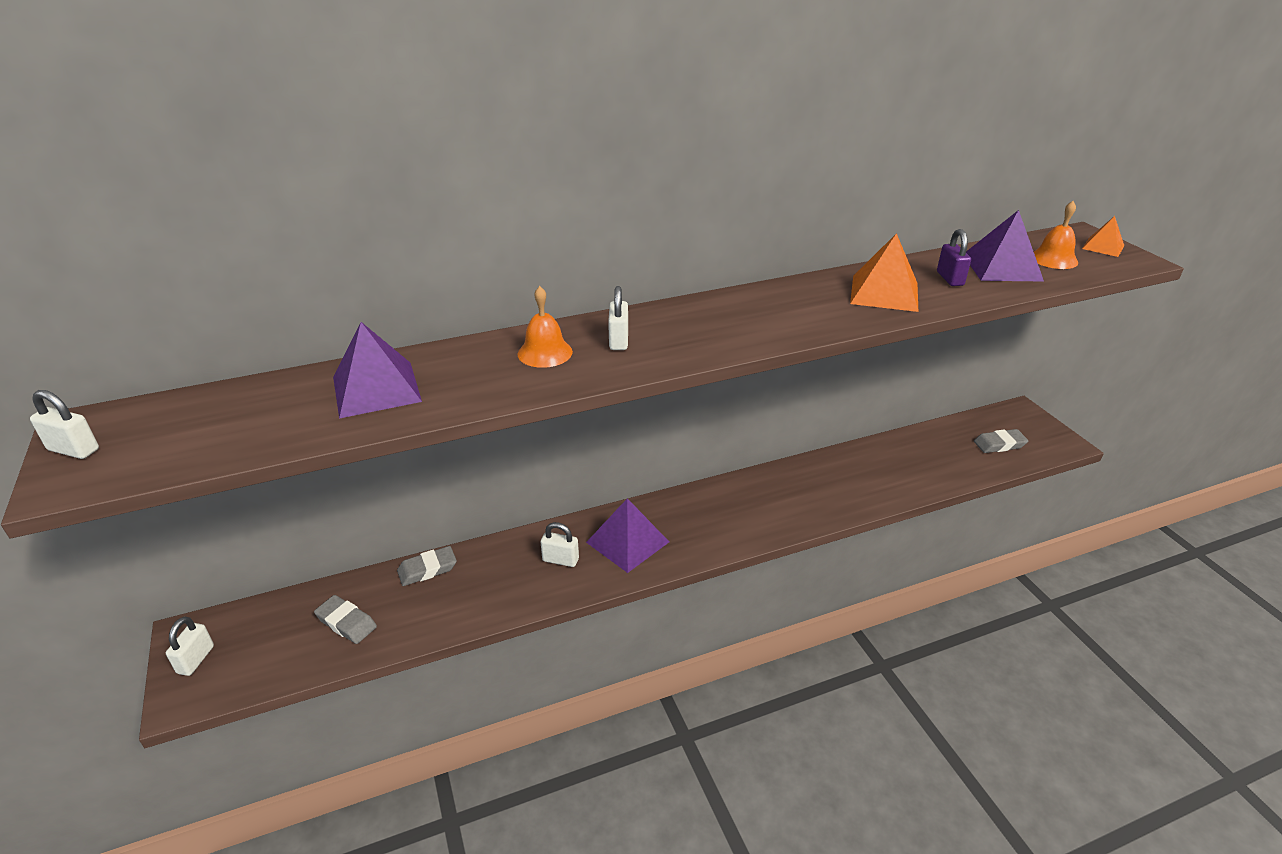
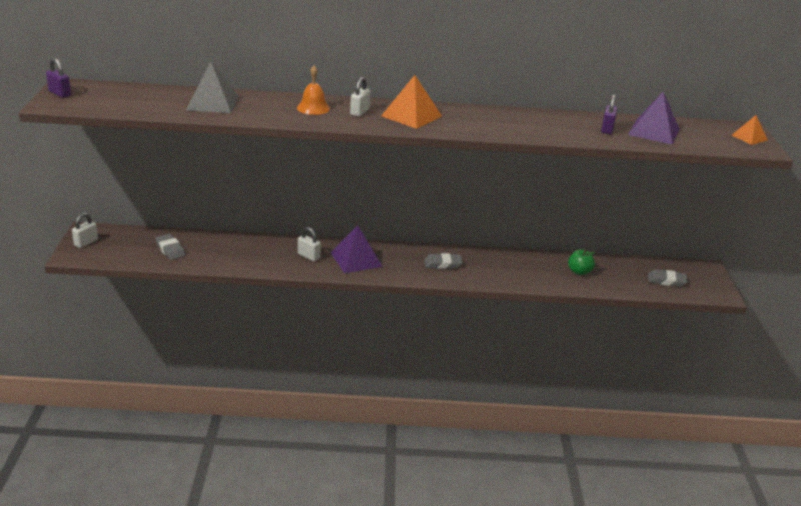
camera: 20 degrees right, 5 degrees down
(73, 450) = (60, 94): white padlock -> purple padlock
(376, 389) = (212, 103): purple pyramid -> grey pyramid
(427, 569) = (229, 239): grey eraser -> grey eraser (442, 264)
(884, 293) = (551, 126): orange pyramid -> orange pyramid (411, 116)
(902, 464) = (579, 271): none -> green apple
(1053, 259) = (699, 135): orange bell -> none

